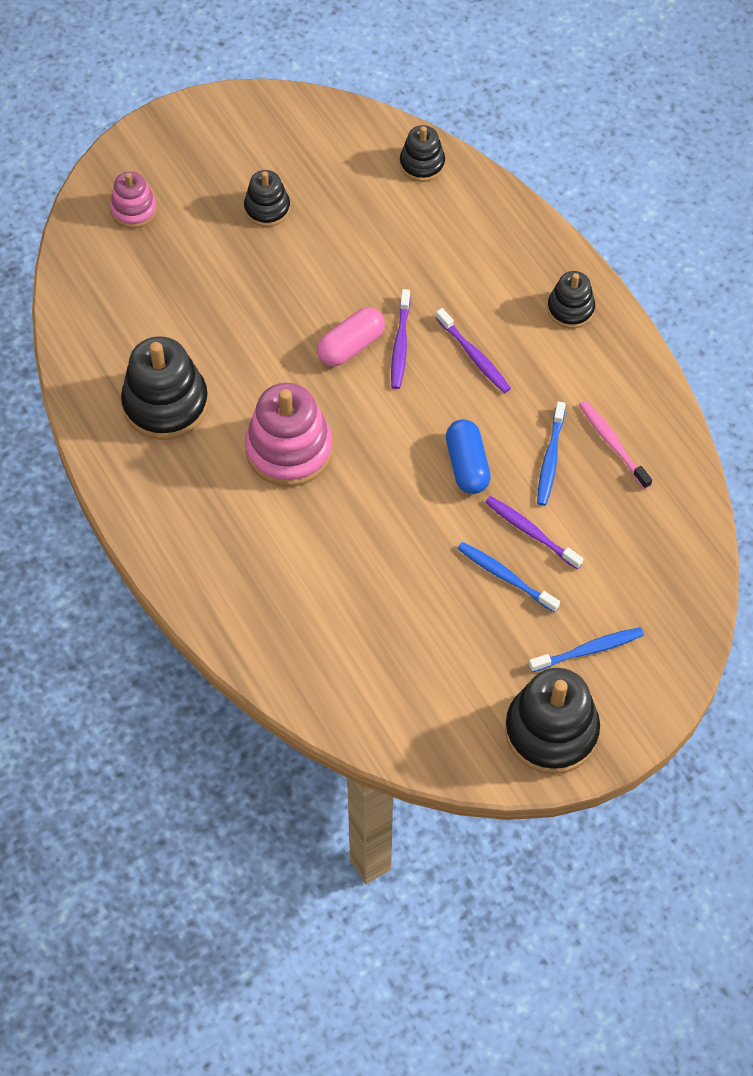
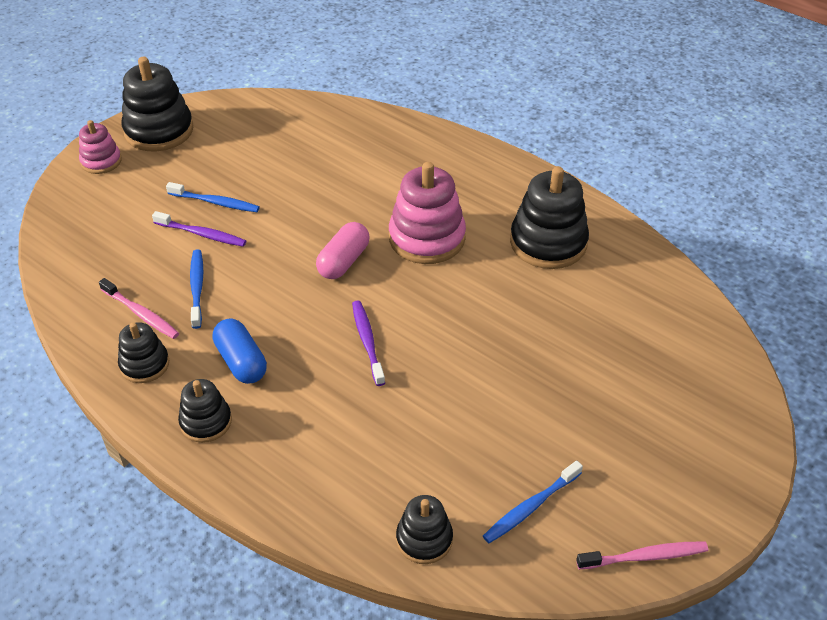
camera: 160 degrees right, 15 degrees down
(134, 210) = (697, 391): pink stacking toy -> pink stacking toy (101, 161)
(265, 106) = (645, 557): none -> pink toothbrush
(267, 208) = (566, 433): black stacking toy -> black stacking toy (144, 364)
(351, 346) = (413, 328): pink capsule -> pink capsule (343, 261)
(467, 465) = (270, 265): blue capsule -> blue capsule (241, 362)
(474, 356) = (292, 351): purple toothbrush -> none
(589, 650) = (139, 177): blue toothbrush -> blue toothbrush (530, 507)

